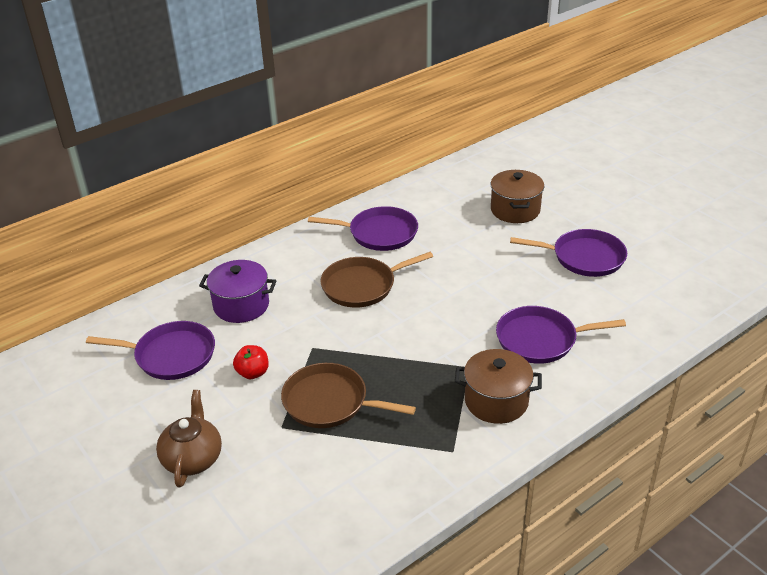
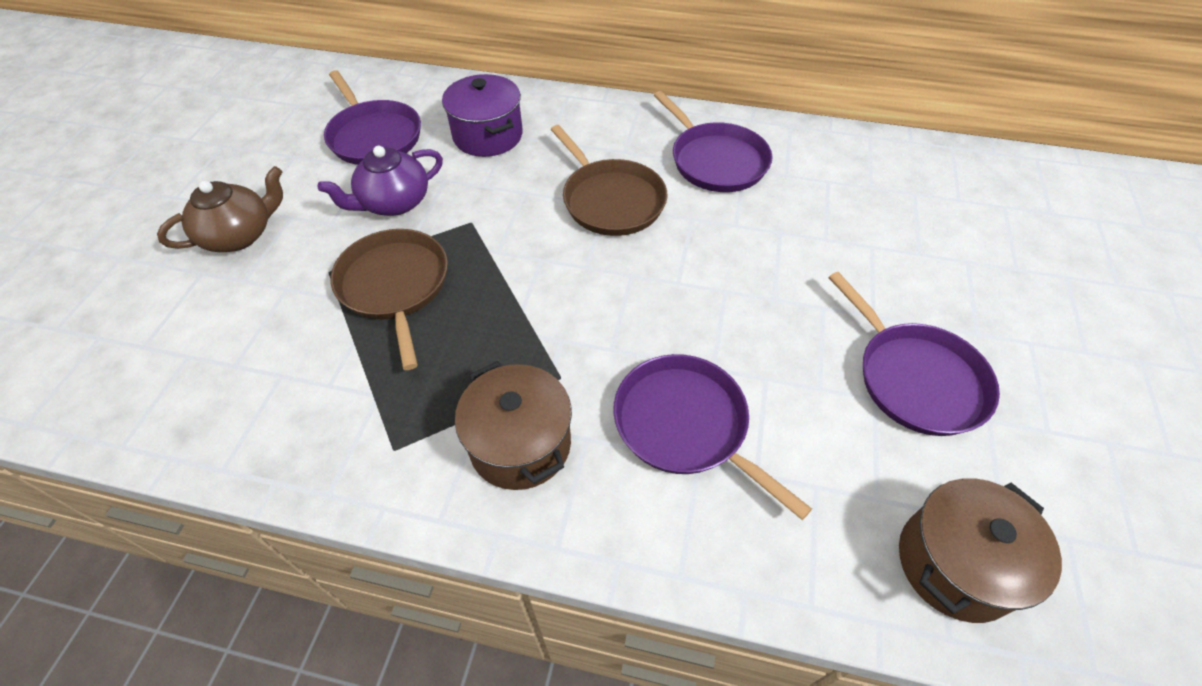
camera: 50 degrees right, 15 degrees up
(253, 373) = (394, 203): red apple -> purple teapot
(362, 286) = (610, 200): brown pan -> brown pan turned 150 degrees counterclockwise
(515, 210) = (916, 248): brown pot -> brown pot (955, 564)

